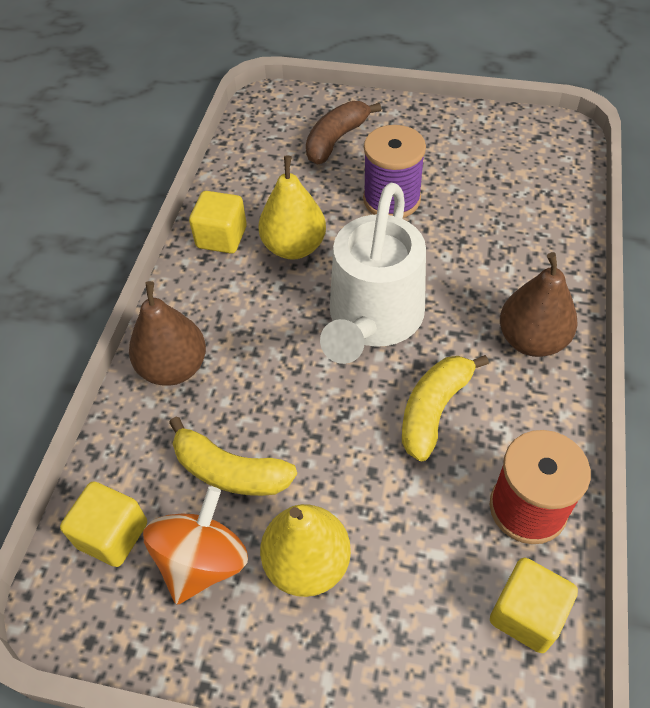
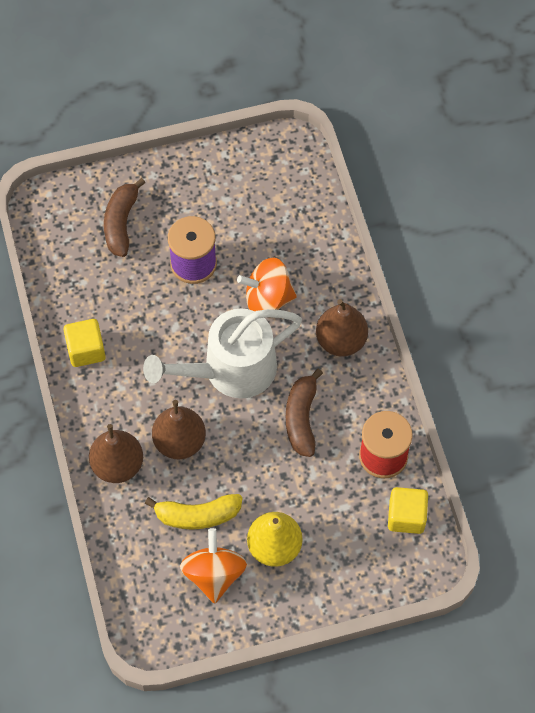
camera: 30 degrees left, 10 degrees up
(112, 535) = (150, 585): yellow cube -> none
(263, 373) = (179, 442): none -> brown pear
(294, 247) = (144, 336): yellow pear -> none
(373, 319) = (231, 370): white watering can -> white watering can turned 75 degrees clockwise
(434, 410) = (301, 418): yellow banana -> brown banana
(459, 262) = (267, 299): none -> orange spinning top

